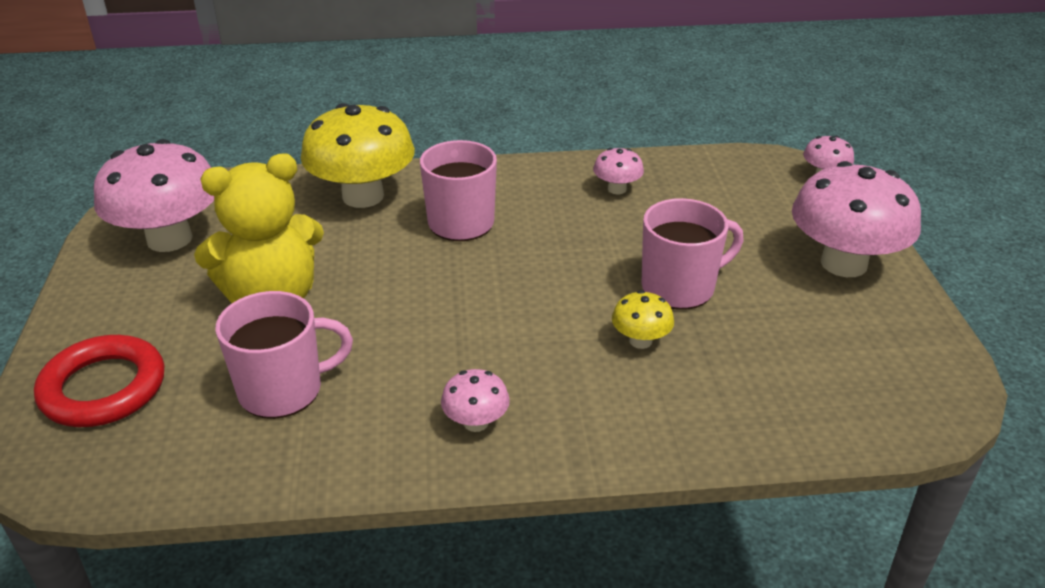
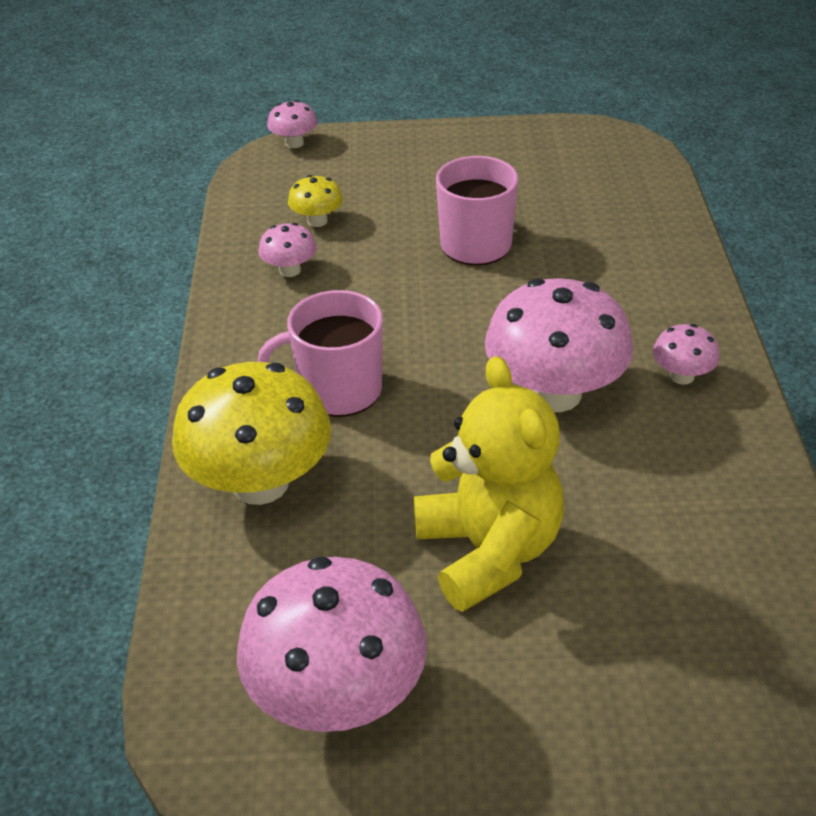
camera: 85 degrees left, 5 degrees up
(103, 388) = (674, 699): red ring -> none
(283, 390) = (655, 521): pink mug -> none
(640, 341) = (556, 273): yellow mushroom -> yellow mushroom (317, 221)
(843, 263) = (442, 154): pink mushroom -> pink mushroom (554, 393)

